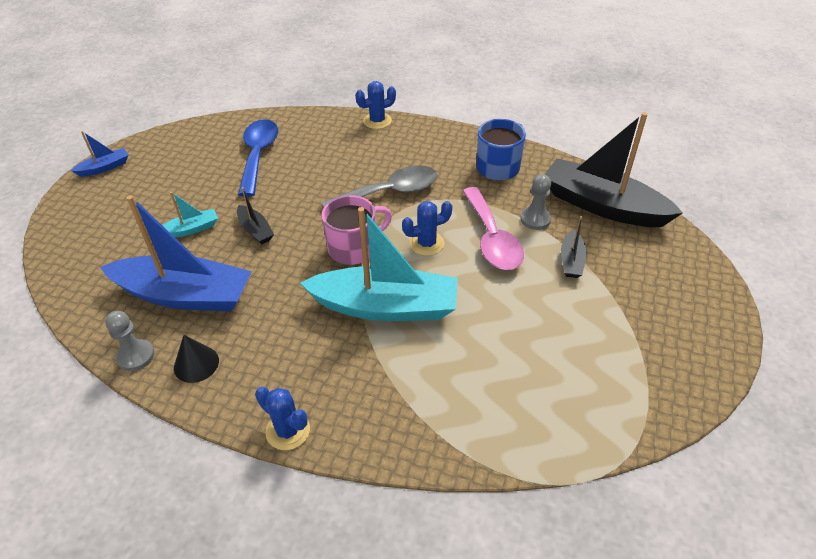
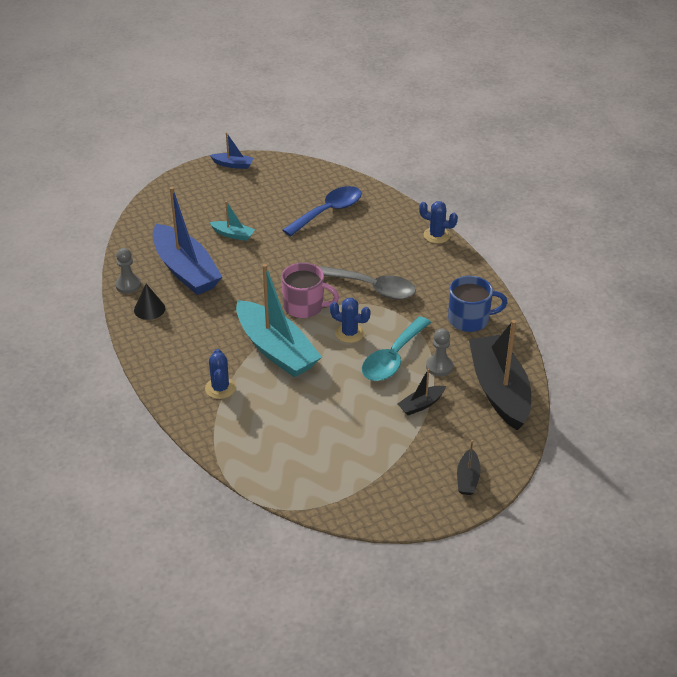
camera: 45 degrees right, 5 degrees down
(255, 230) = (265, 258): black boat -> black boat (468, 478)
(288, 430) = (150, 370): blue cactus -> blue cactus (220, 388)
(492, 239) = (393, 358): pink spoon -> turquoise spoon

